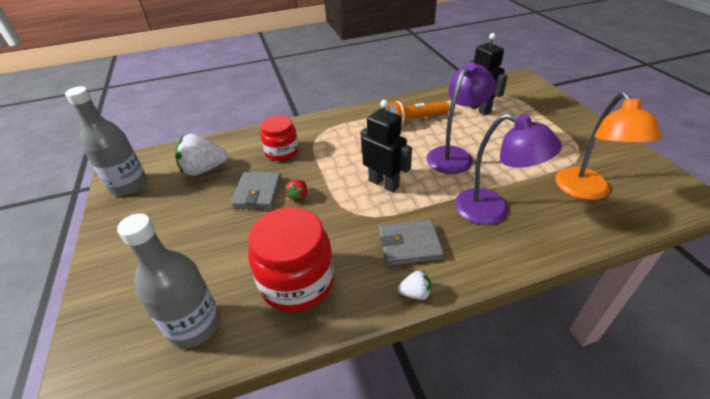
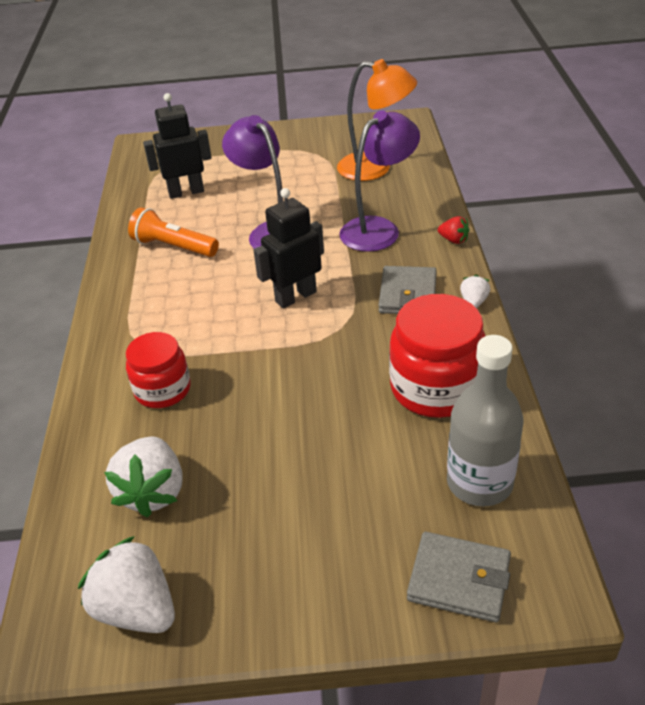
camera: 75 degrees left, 0 degrees up
(129, 185) = (137, 609): grey bottle -> white strawberry
(258, 193) = (253, 421): grey wallet -> grey wallet (459, 580)
(298, 196) = (283, 377): red strawberry -> red strawberry (453, 240)
(416, 120) = (173, 247): orange flashlight -> orange flashlight turned 120 degrees clockwise

